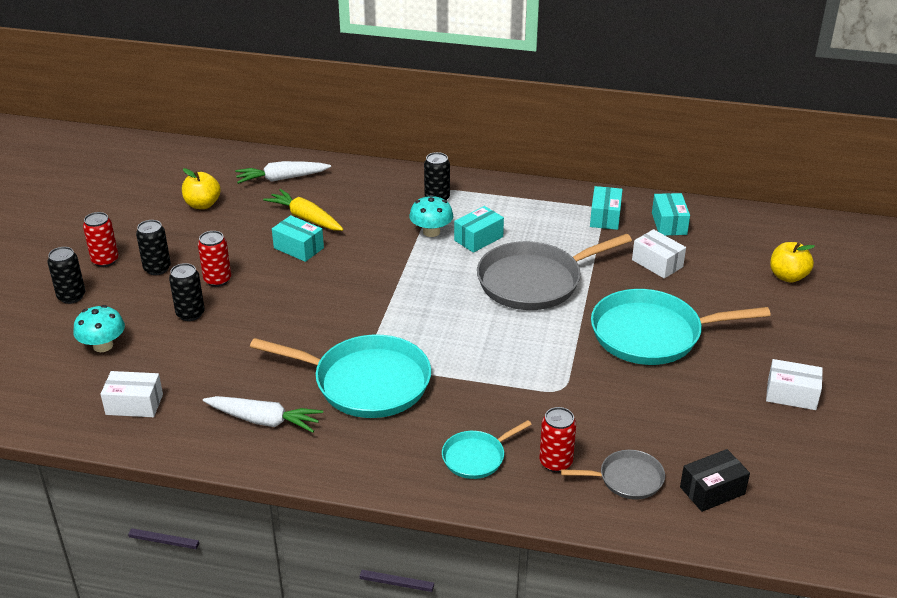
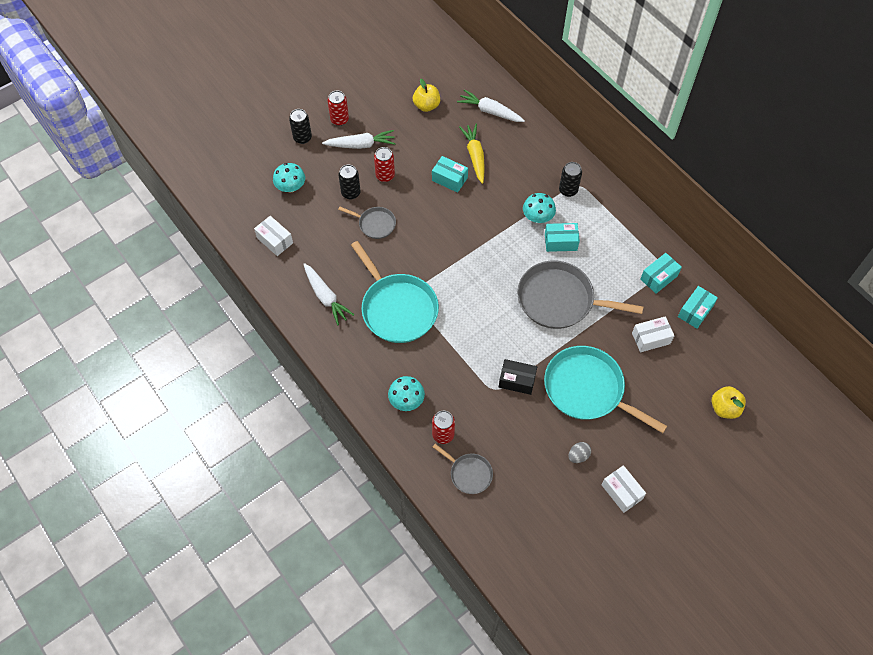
camera: 40 degrees right, 25 degrees up
(157, 268) = (361, 145): black can -> white carrot
(253, 325) = (375, 224): none -> grey pan
(298, 248) = (449, 179): turquoise box -> turquoise box turned 45 degrees counterclockwise
(476, 457) = (406, 400): turquoise pan -> turquoise mushroom
(657, 263) = (651, 338): white box -> white box turned 75 degrees clockwise
(712, 490) = (505, 515): black box -> black box (517, 380)
(714, 392) = (578, 456): none -> grey egg

